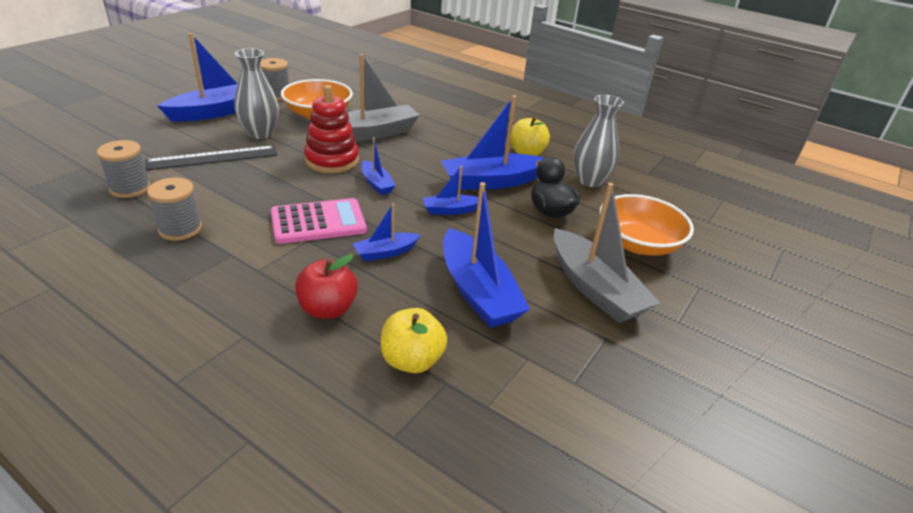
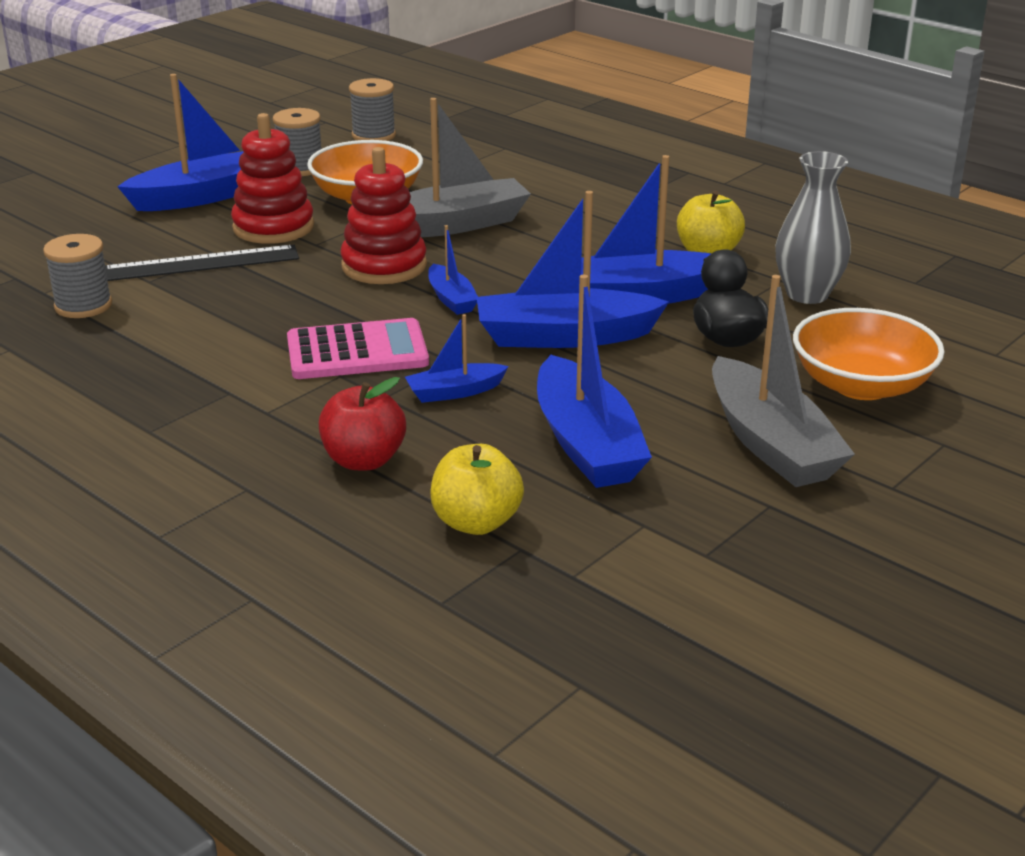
camera: 10 degrees right, 5 degrees down
(180, 229) = (157, 359): grey spool -> grey spool (373, 135)
(260, 133) = (273, 227): grey vase -> red stacking toy
(450, 210) = (564, 336): blue boat -> blue boat, size x1.94

